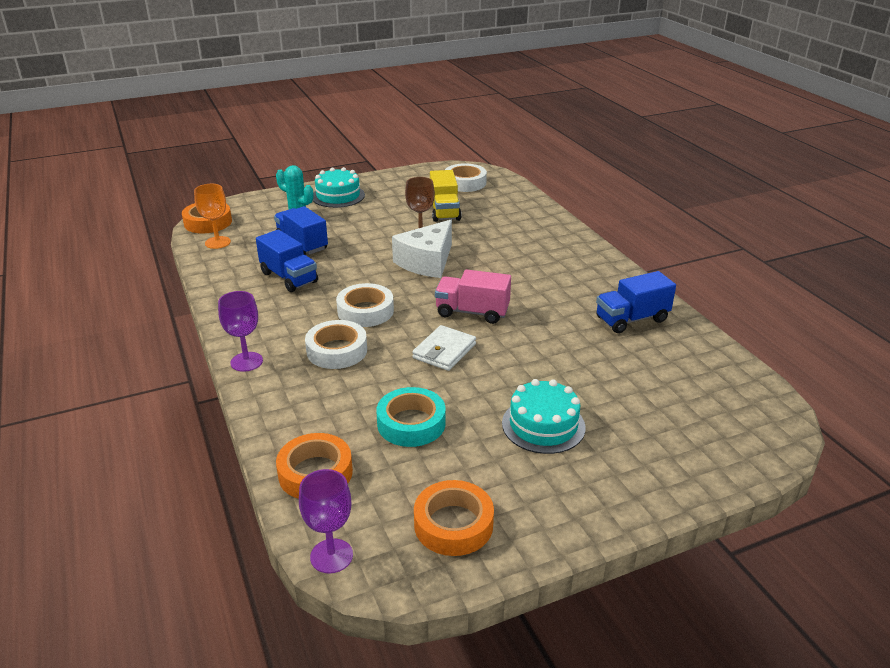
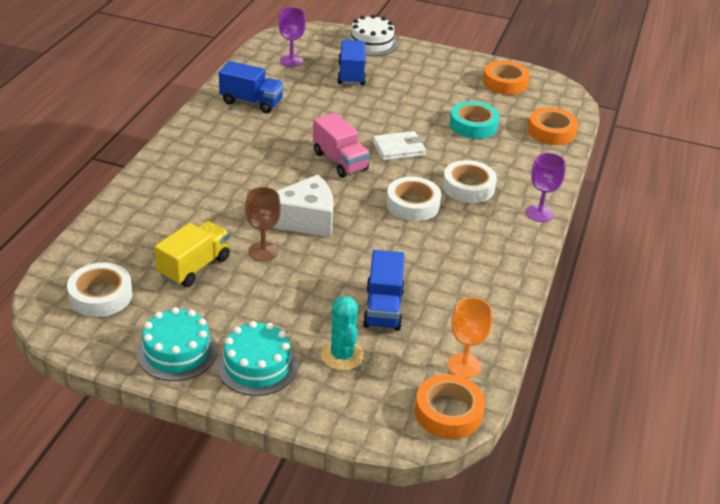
camera: 140 degrees left, 5 degrees up
(289, 277) = (437, 272): blue truck -> blue truck (351, 74)
(331, 556) = (573, 101): purple goblet -> purple goblet (291, 61)
(543, 425) = (404, 89): turquoise cake -> turquoise cake (177, 352)
(692, 476) = (371, 43): none -> white cake

